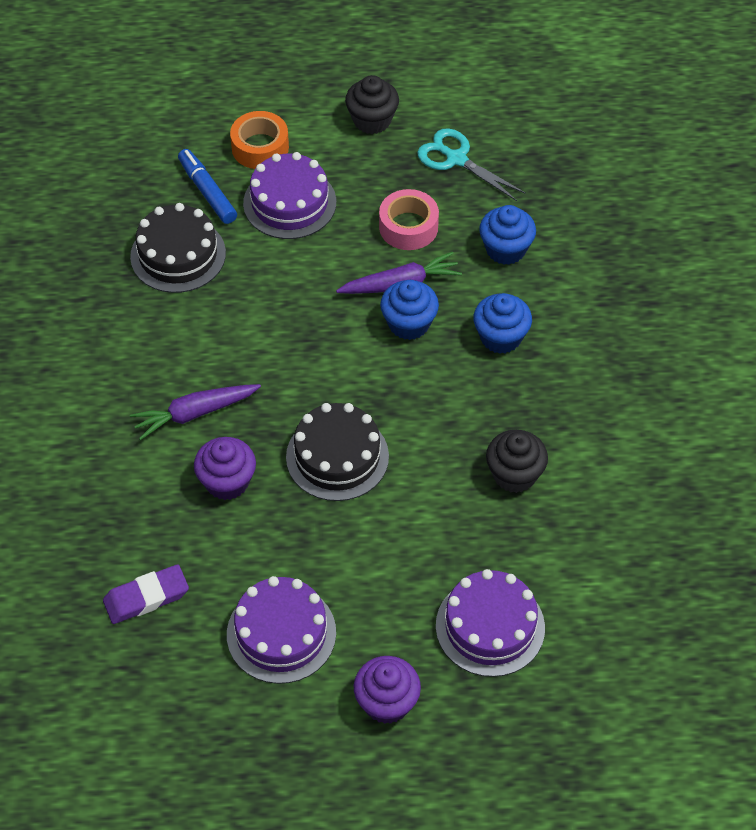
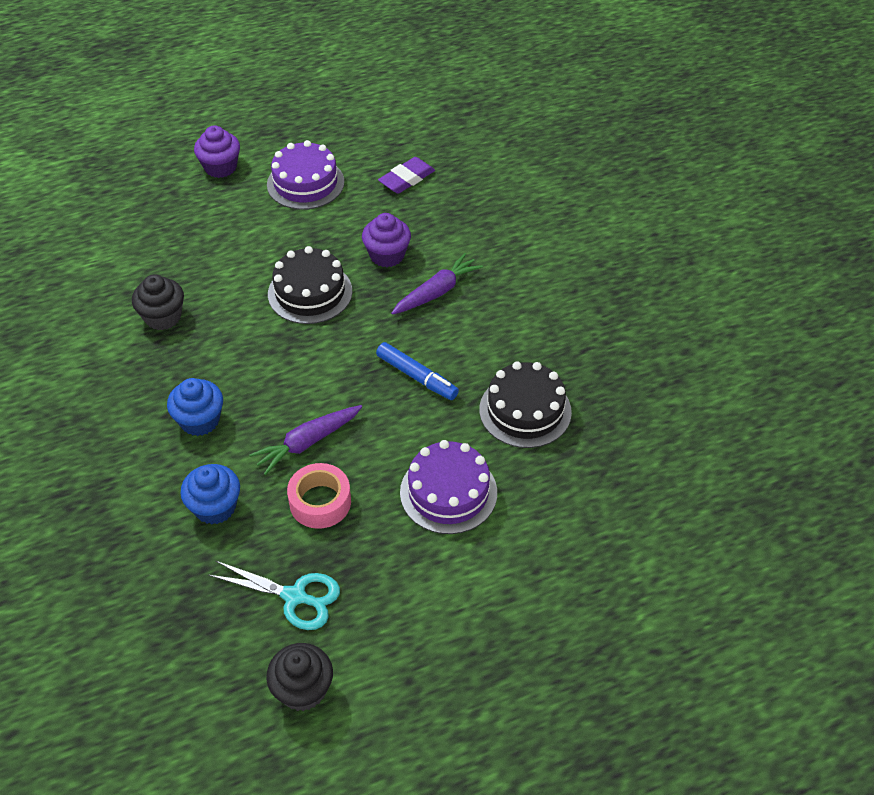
camera: 160 degrees right, 5 degrees down
(207, 192) = (534, 479): blue marker -> blue marker (416, 376)
(260, 147) = (509, 545): orange tape -> none
(372, 120) = (405, 617): black cupcake -> black cupcake (303, 689)
(409, 323) = (288, 409): blue cupcake -> none
(490, 626) = (160, 221): purple cake -> none

